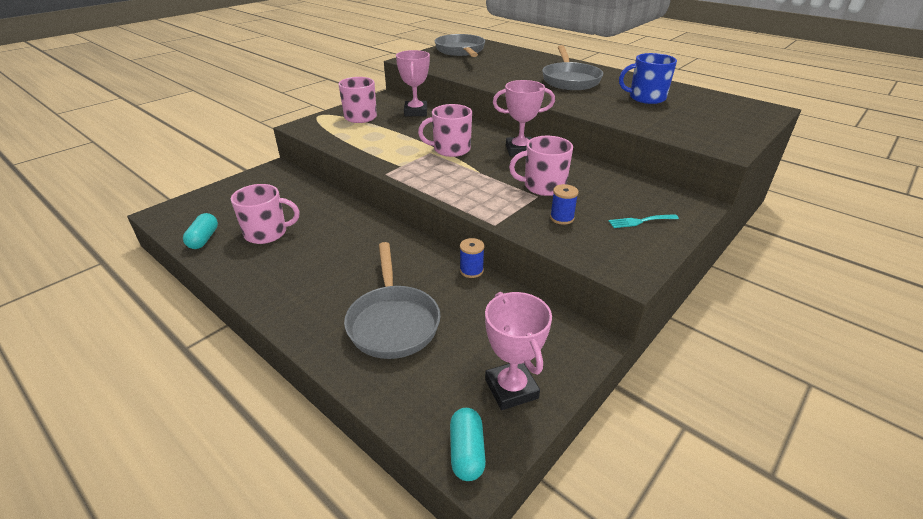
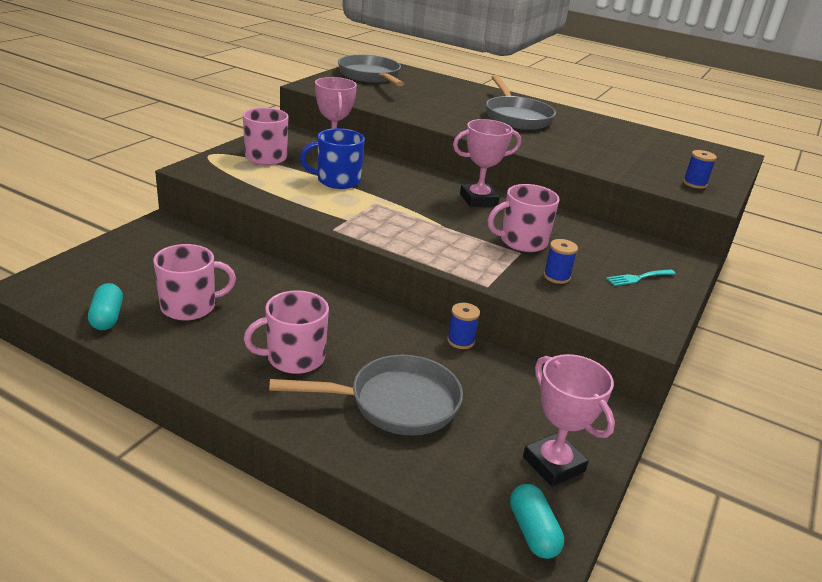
camera: 15 degrees left, 5 degrees down
(393, 322) = (395, 403): grey pan -> grey pan turned 75 degrees counterclockwise
(451, 149) = (398, 199): pink mug -> pink mug (294, 358)
(646, 98) = (607, 140): blue mug -> blue mug (337, 180)
(716, 135) = (694, 184): none -> blue spool

